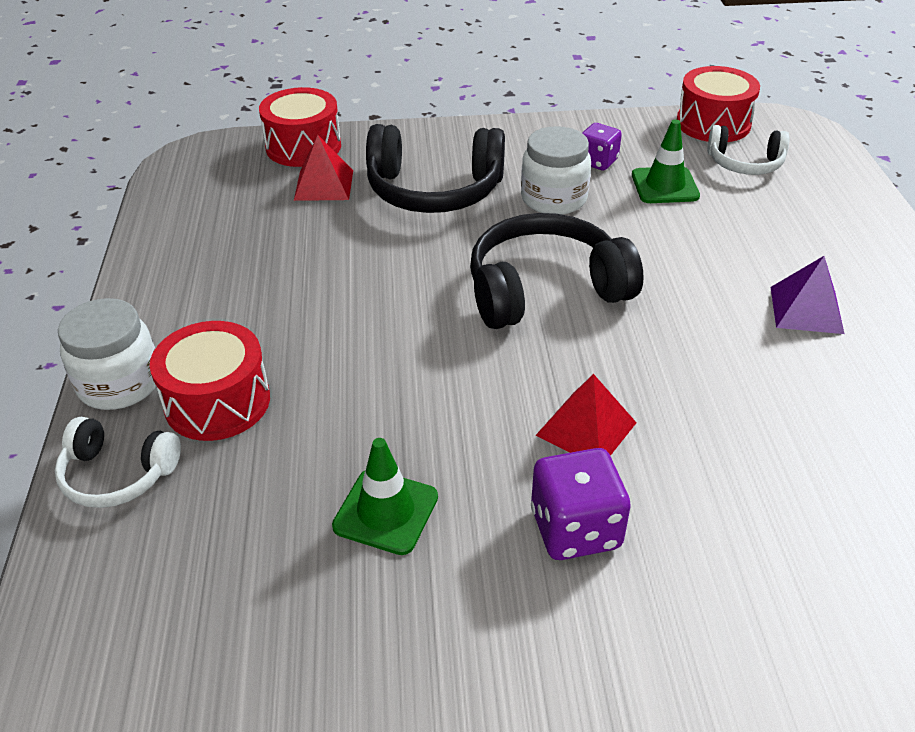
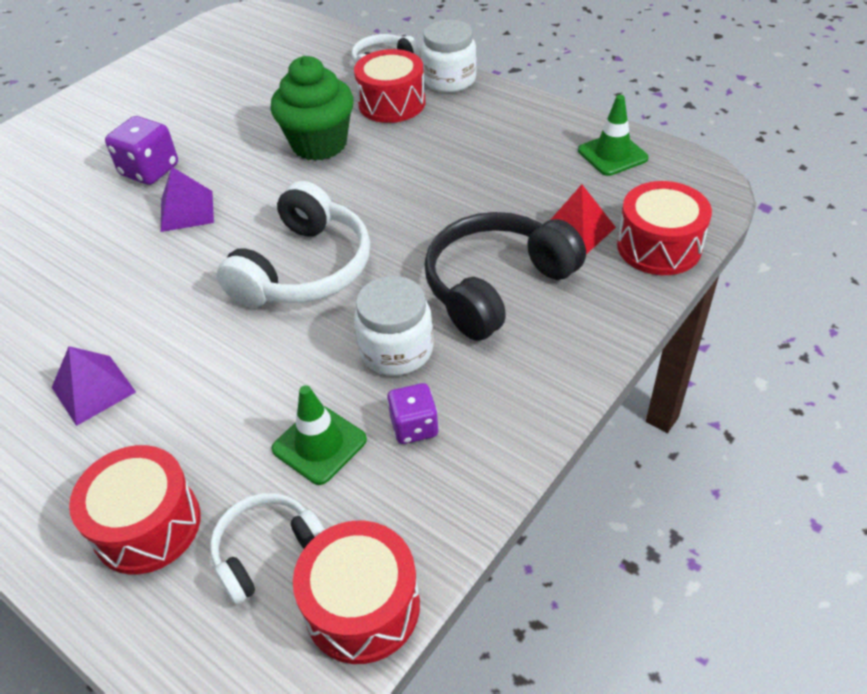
camera: 135 degrees right, 5 degrees up
(361, 408) = (319, 144): none -> green cupcake
(386, 511) = (247, 123): green traffic cone -> green traffic cone (612, 154)
(545, 290) = (304, 269): black headphones -> white headphones
(586, 429) = (187, 210): red pyramid -> purple pyramid
(812, 210) = (147, 525): none -> red drum

